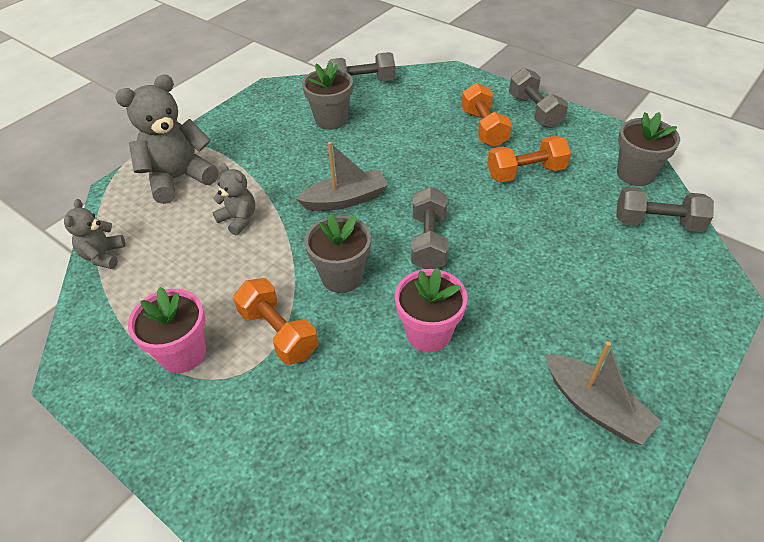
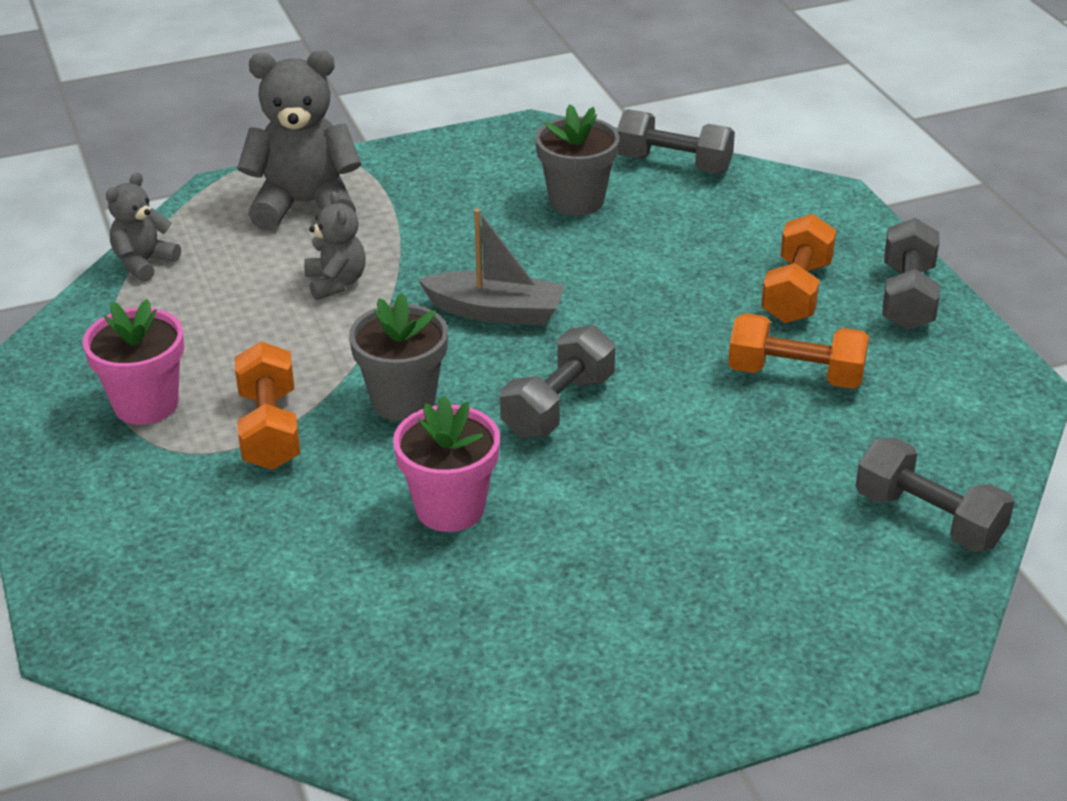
camera: 30 degrees right, 10 degrees down
(595, 406) = (580, 678): grey boat -> none
(635, 174) = (973, 443): grey flower pot -> none

